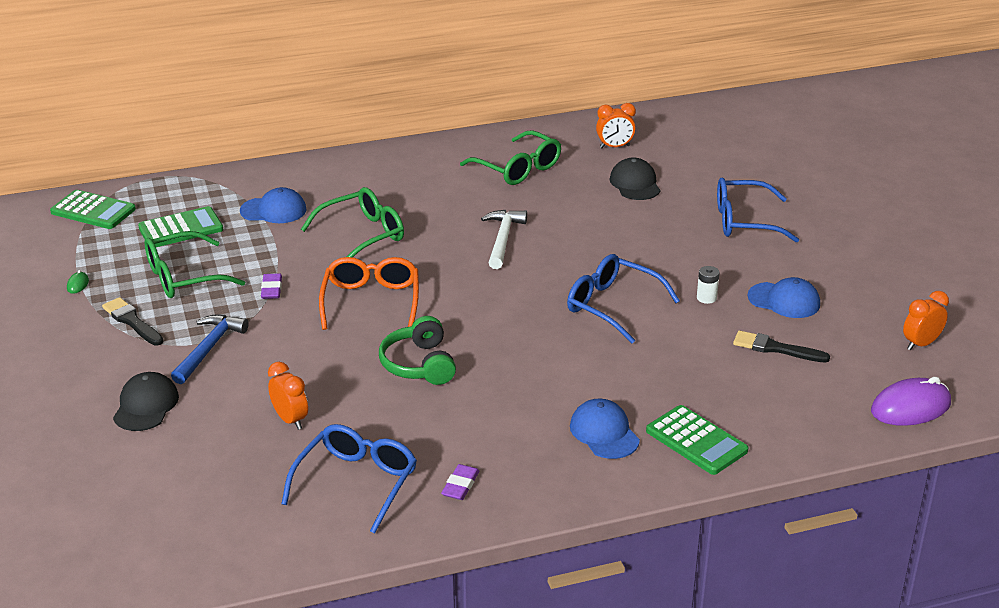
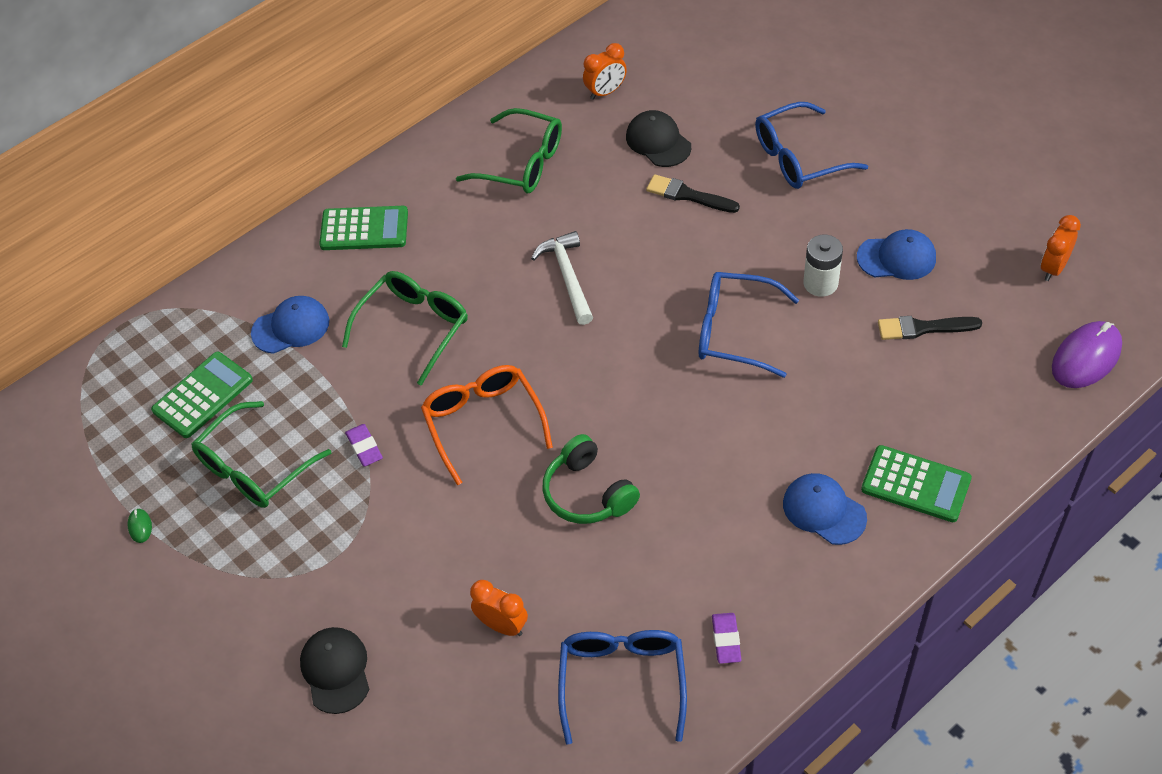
camera: 20 degrees left, 20 degrees up
(93, 211) = (80, 406): green calculator -> green calculator (364, 229)
(132, 321) = (240, 556): black brush -> black brush (688, 195)
(209, 348) = (351, 561): blue hammer -> none
(706, 298) = (820, 283): white battery -> white battery, size x1.56

